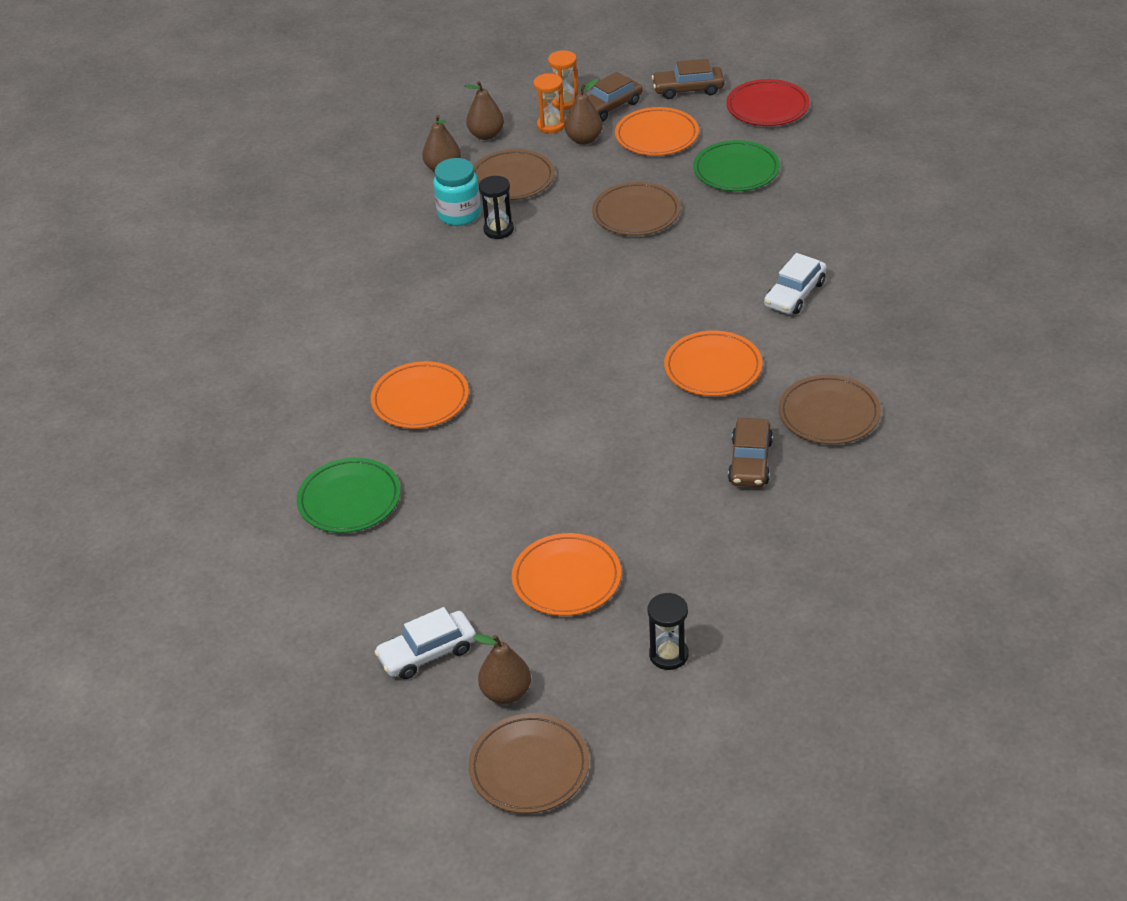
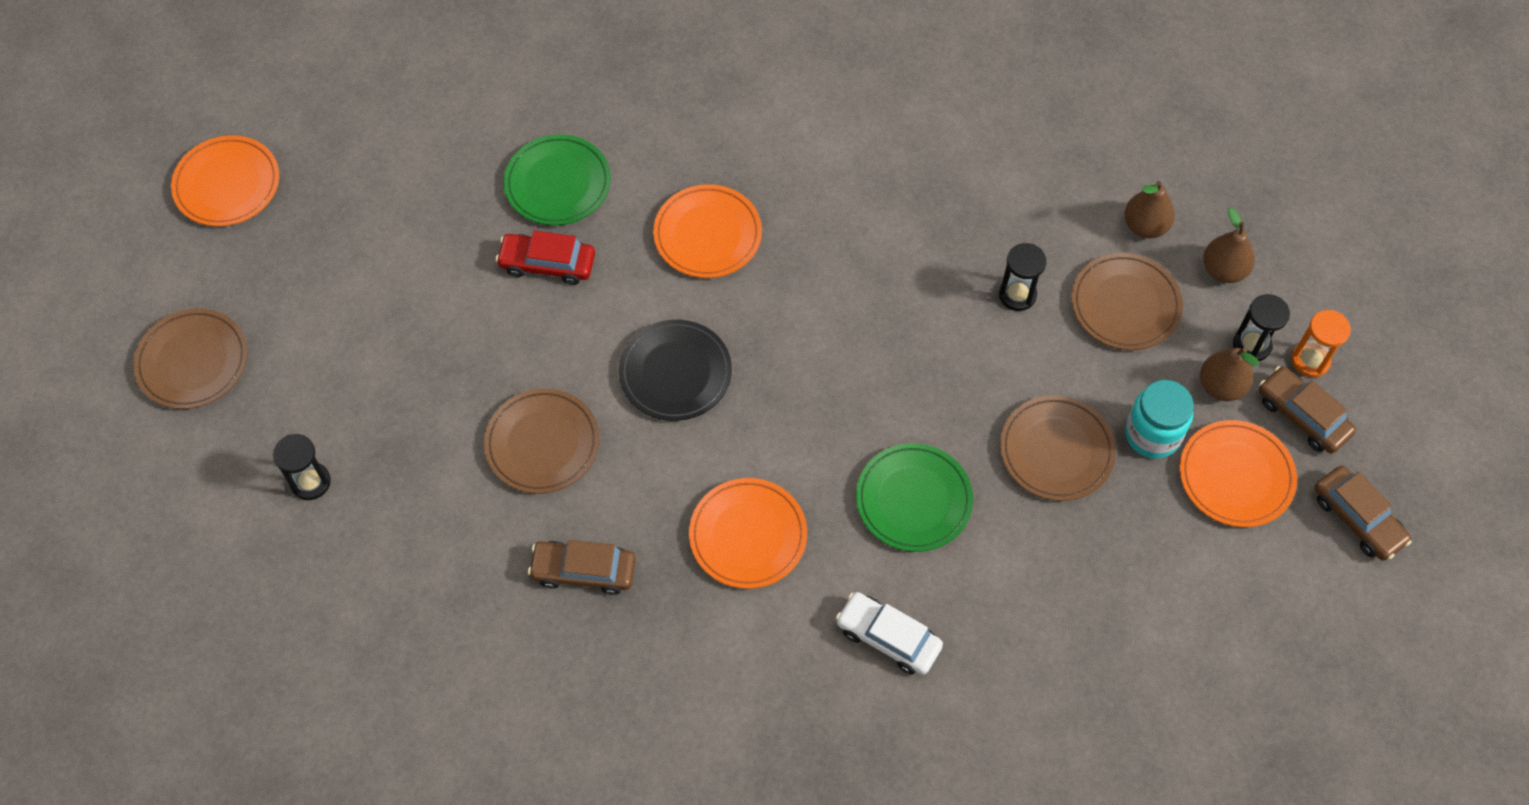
camera: 85 degrees right, 20 degrees up
(427, 653) = (343, 268): white car -> none
(439, 502) = (547, 264): none -> red car
(459, 214) = (1048, 250): turquoise jar -> turquoise jar (1152, 434)
(506, 693) = (284, 338): brown pear -> none
(551, 125) = (1251, 345): orange hourglass -> black hourglass
(560, 414) = (675, 373): none -> black plate
(566, 579) = (425, 386): orange plate -> orange plate (227, 184)
(688, 89) = (1357, 518): brown car -> brown car turned 150 degrees clockwise
(736, 170) = (1159, 576): green plate -> green plate (913, 500)
(767, 107) = (1320, 625): red plate -> none
(829, 414) = (659, 663): brown plate -> brown plate (542, 443)

